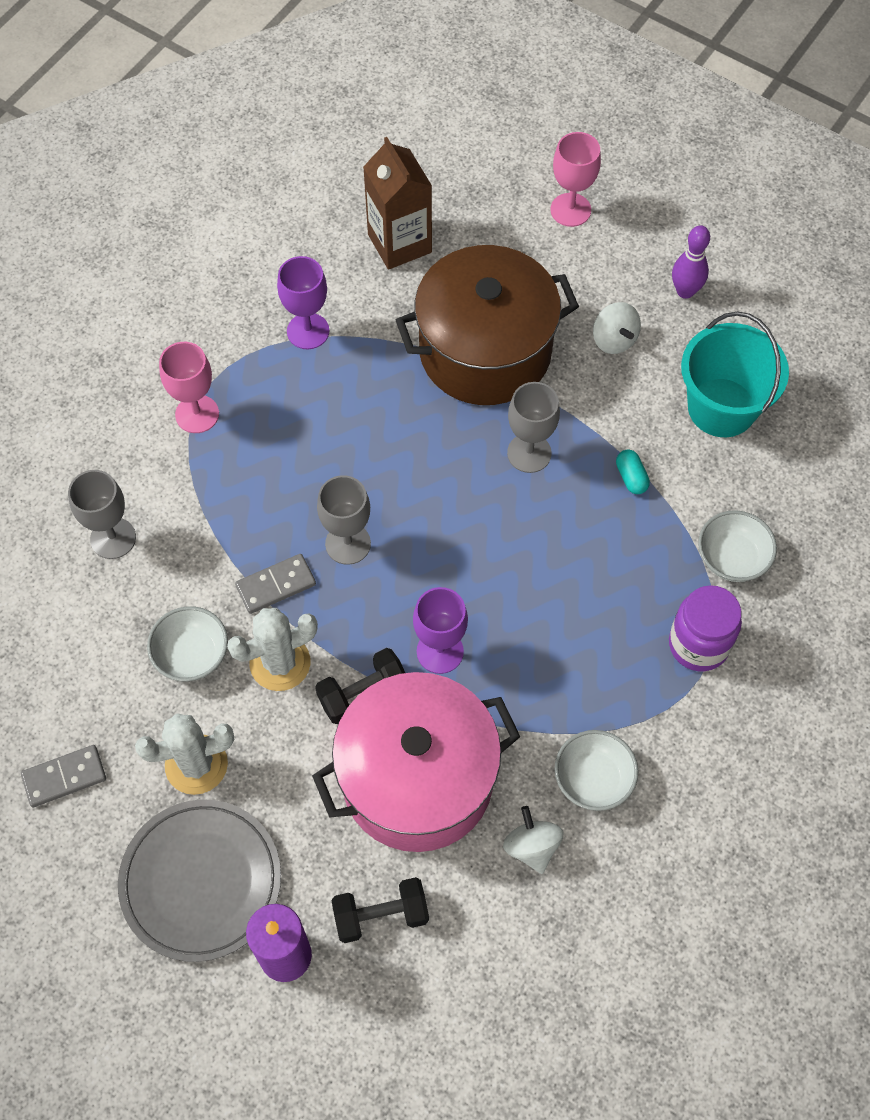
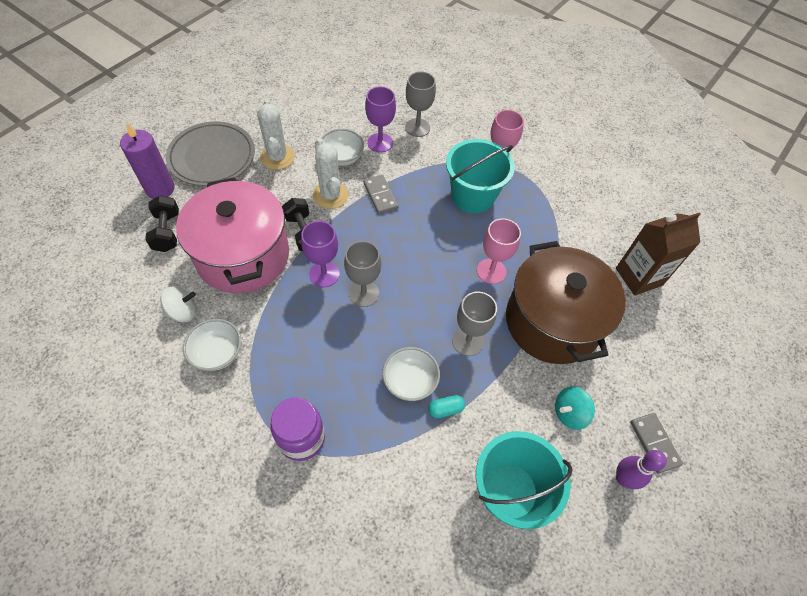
camera: 90 degrees right, 5 degrees down
(64, 777) = (283, 107): grey domino -> grey domino (654, 443)
(267, 449) = (472, 196): none -> turquoise bucket
(308, 331) = (560, 221): purple goblet -> purple goblet (380, 143)
(348, 544) = (405, 232): grey goblet -> grey goblet (363, 293)
(570, 210) = (691, 396): pink goblet -> pink goblet (491, 271)
(614, 339) = (569, 413): white spinning top -> turquoise spinning top
(732, 558) = (370, 476): white bowl -> white bowl (410, 381)

